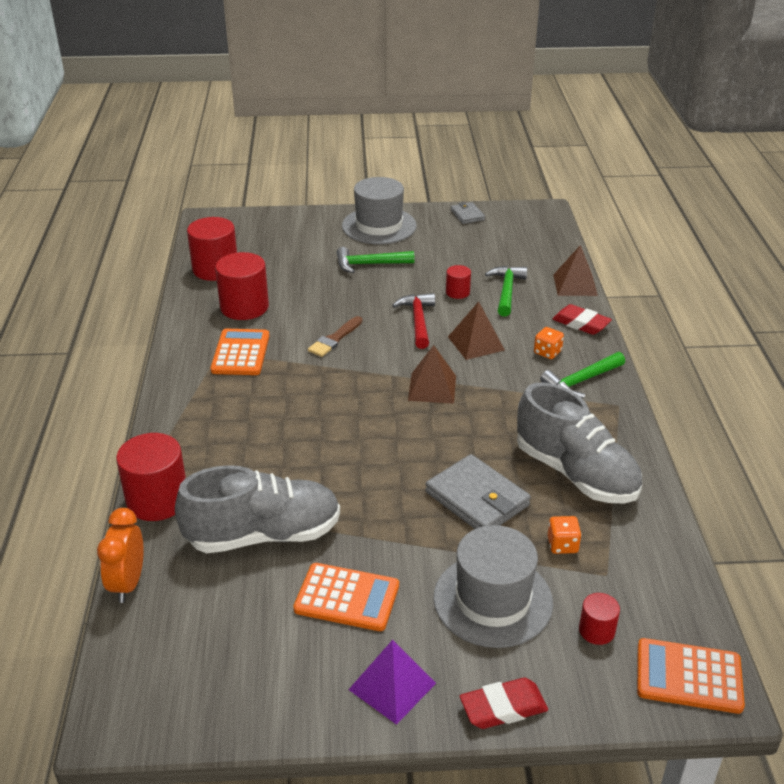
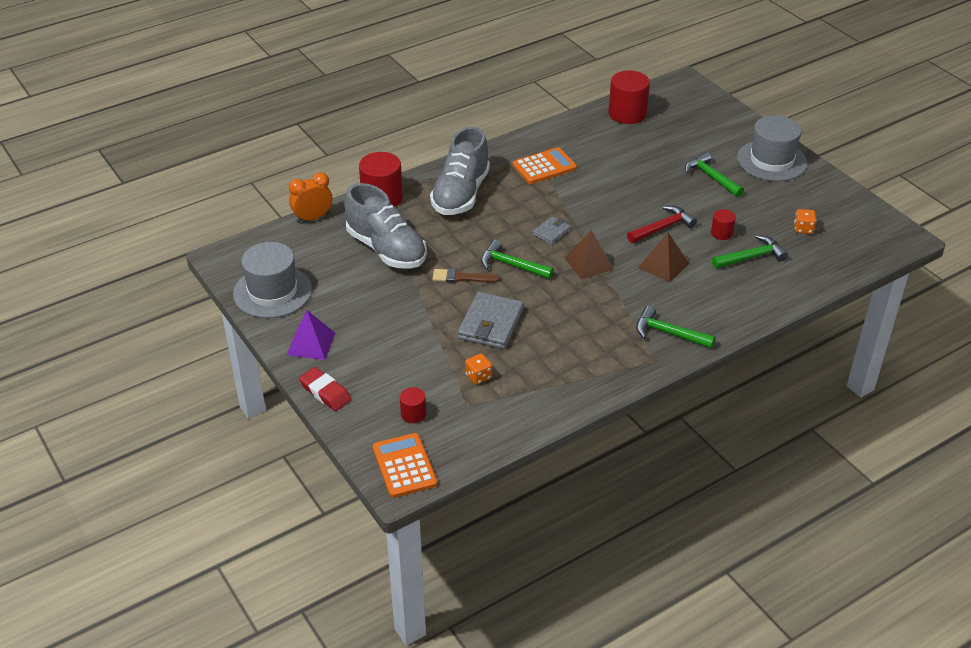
camera: 60 degrees right, 5 degrees up
(244, 307) = (596, 145): red cylinder -> none
(334, 339) = (600, 199): brown brush -> brown brush (461, 278)
(347, 598) = (362, 301): orange calculator -> none
(388, 442) = (512, 265): none -> green hammer
(467, 215) = (844, 198): grey wallet -> grey wallet (551, 232)
(493, 600) = (405, 361): grey hat -> grey hat (272, 292)
(547, 352) = (689, 304): orange dice -> orange dice (803, 229)
(575, 285) = (802, 290): brown pyramid -> none
(575, 473) = (556, 361): grey shoe -> grey shoe (461, 194)
(581, 324) = (747, 310): red eraser -> none

